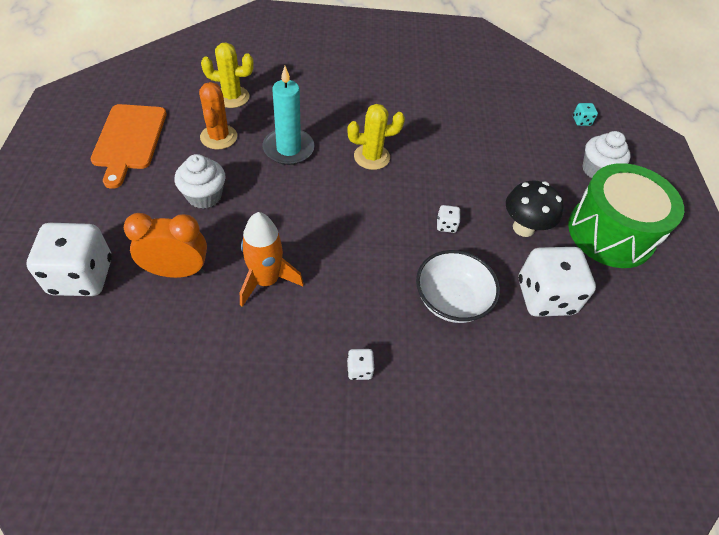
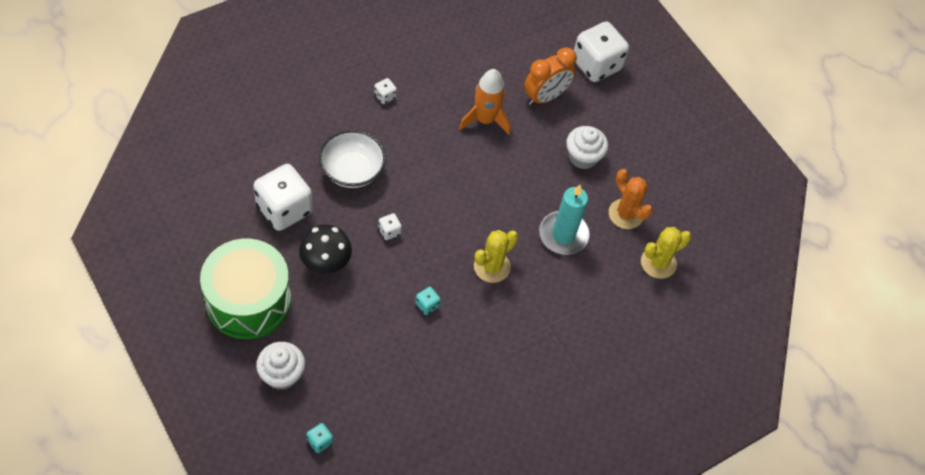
camera: 145 degrees right, 5 degrees up
(129, 140) = (684, 172): orange cutting board -> none
(448, 158) = (427, 305): none -> turquoise dice

